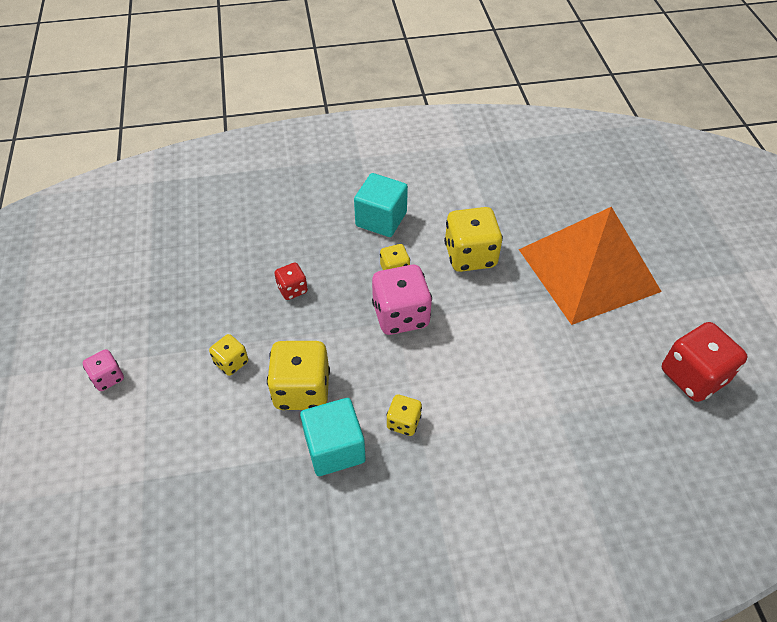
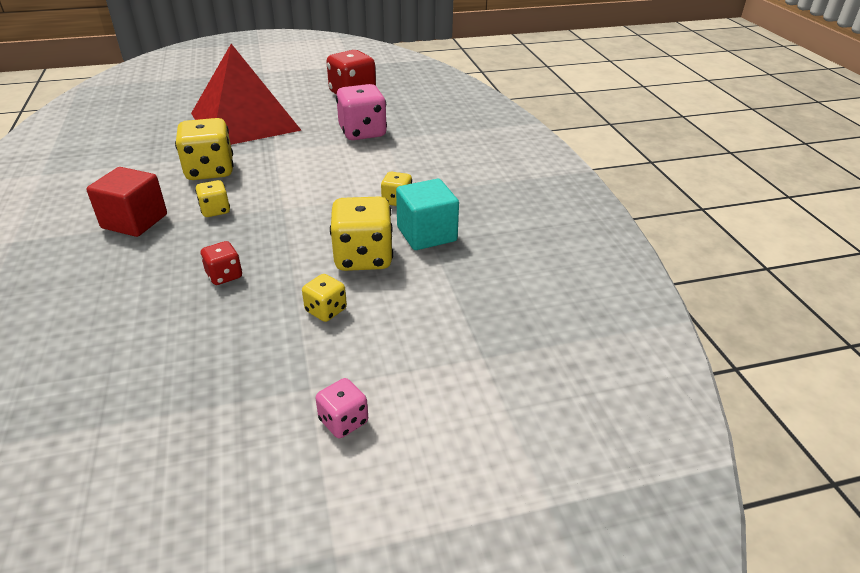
camera: 95 degrees left, 15 degrees down
(381, 219) = (134, 221): turquoise cube -> red cube
(400, 315) = (277, 205): pink dice -> pink dice (362, 132)
(588, 270) = (245, 121): orange pyramid -> red pyramid

